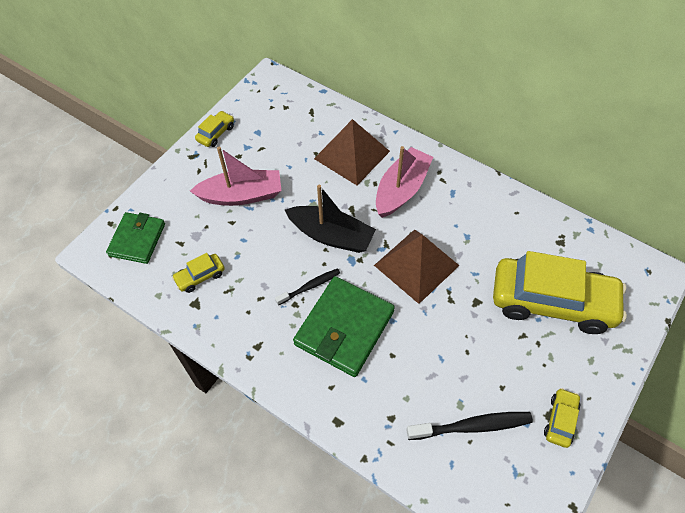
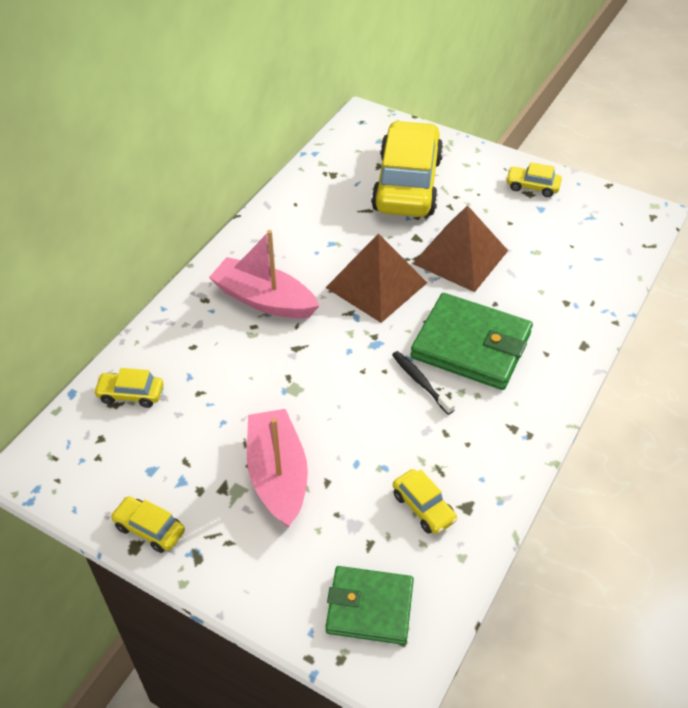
camera: 95 degrees left, 10 degrees down
(318, 118) = (131, 394): none -> yellow car
(331, 235) = (341, 365): black boat -> none
(352, 155) = (204, 352): brown pyramid -> brown pyramid (460, 257)
(472, 426) = (556, 243): black toothbrush -> none

